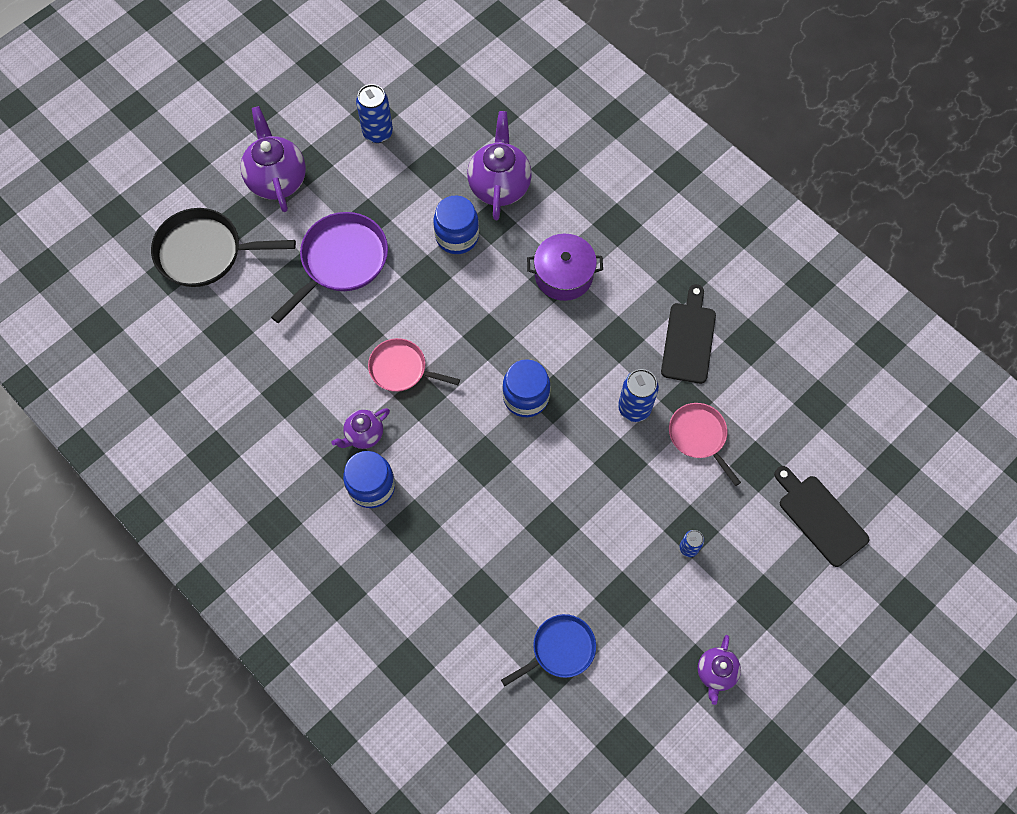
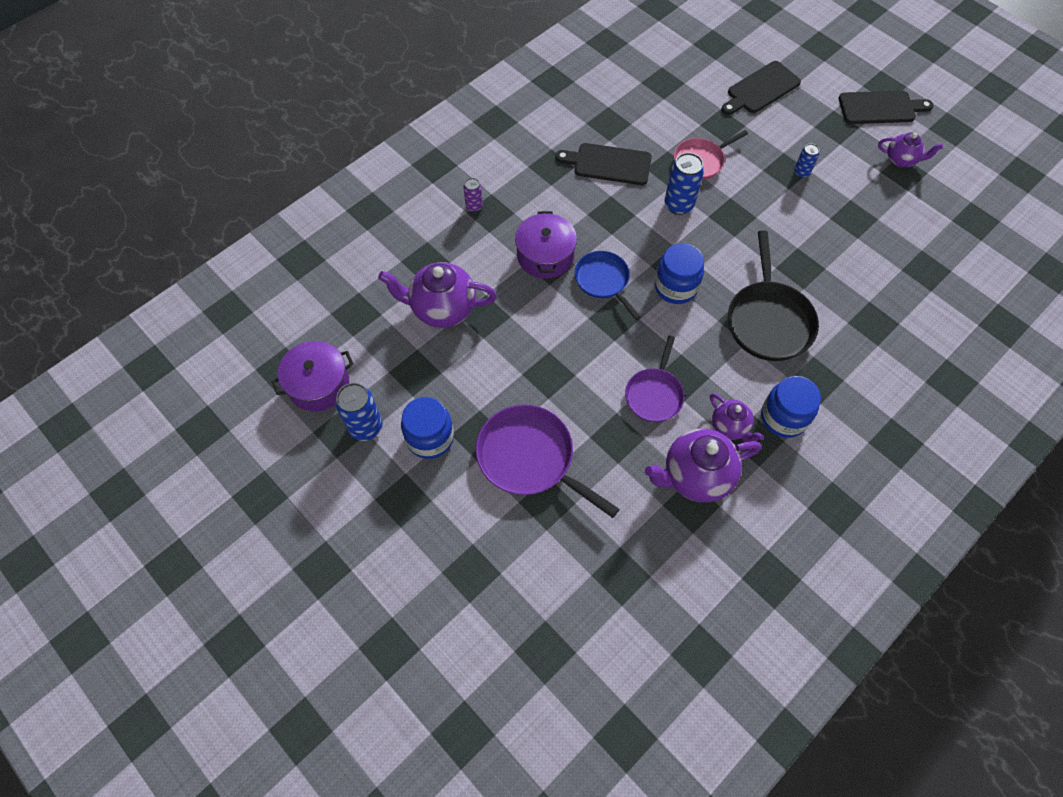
camera: 90 degrees left, 5 degrees down
(205, 252) = (518, 612): black pan -> black pan (768, 320)
(277, 180) = (421, 534): purple teapot -> purple teapot (695, 476)
(401, 369) = (654, 394): pink pan -> purple pan
(421, 94) = (318, 384): none -> purple pot
(457, 236) = (501, 347): blue jar -> blue jar (430, 438)
(560, 649) = (908, 263): blue pan -> blue pan (603, 281)
(624, 209) = (474, 206): none -> purple can
(802, 662) = (880, 108): none -> black cutting board

